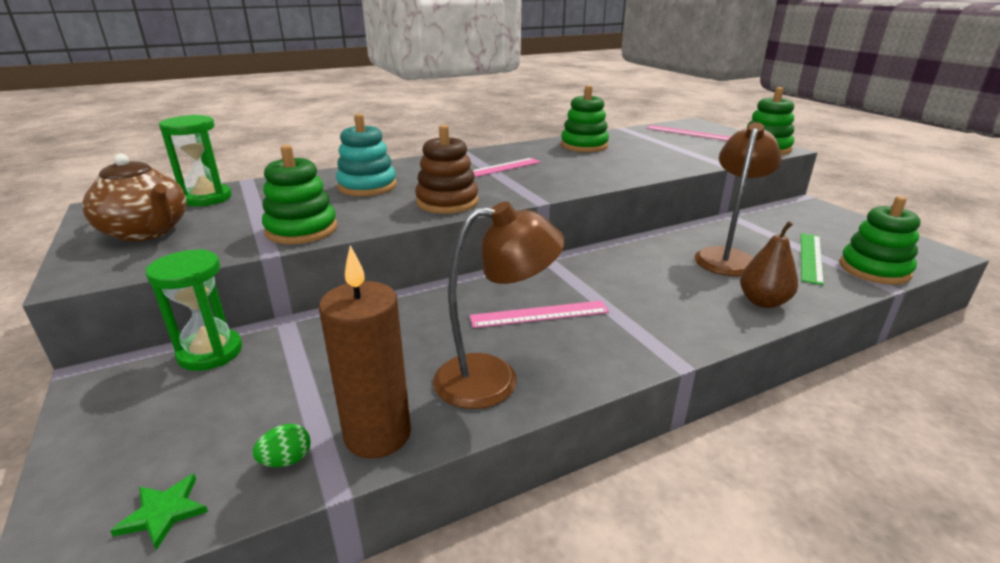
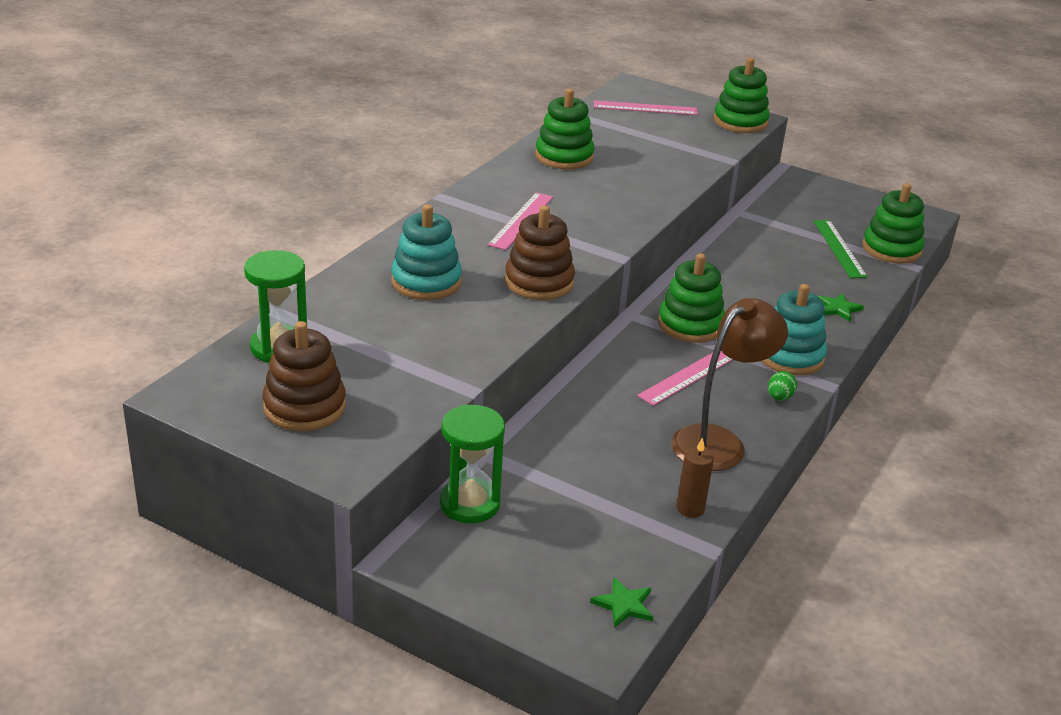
camera: 35 degrees left, 5 degrees up
(147, 232) = (304, 407): brown teapot -> brown stacking toy
(286, 460) = (654, 547): green egg -> green egg (779, 397)
(301, 230) = (456, 357): green stacking toy -> green stacking toy (690, 325)
(377, 435) = (690, 509): brown candle -> brown candle, size x0.52
(663, 327) = (790, 356): none -> turquoise stacking toy
(726, 257) = (776, 267): brown lamp -> none
(763, 302) = (838, 308): brown pear -> green star

